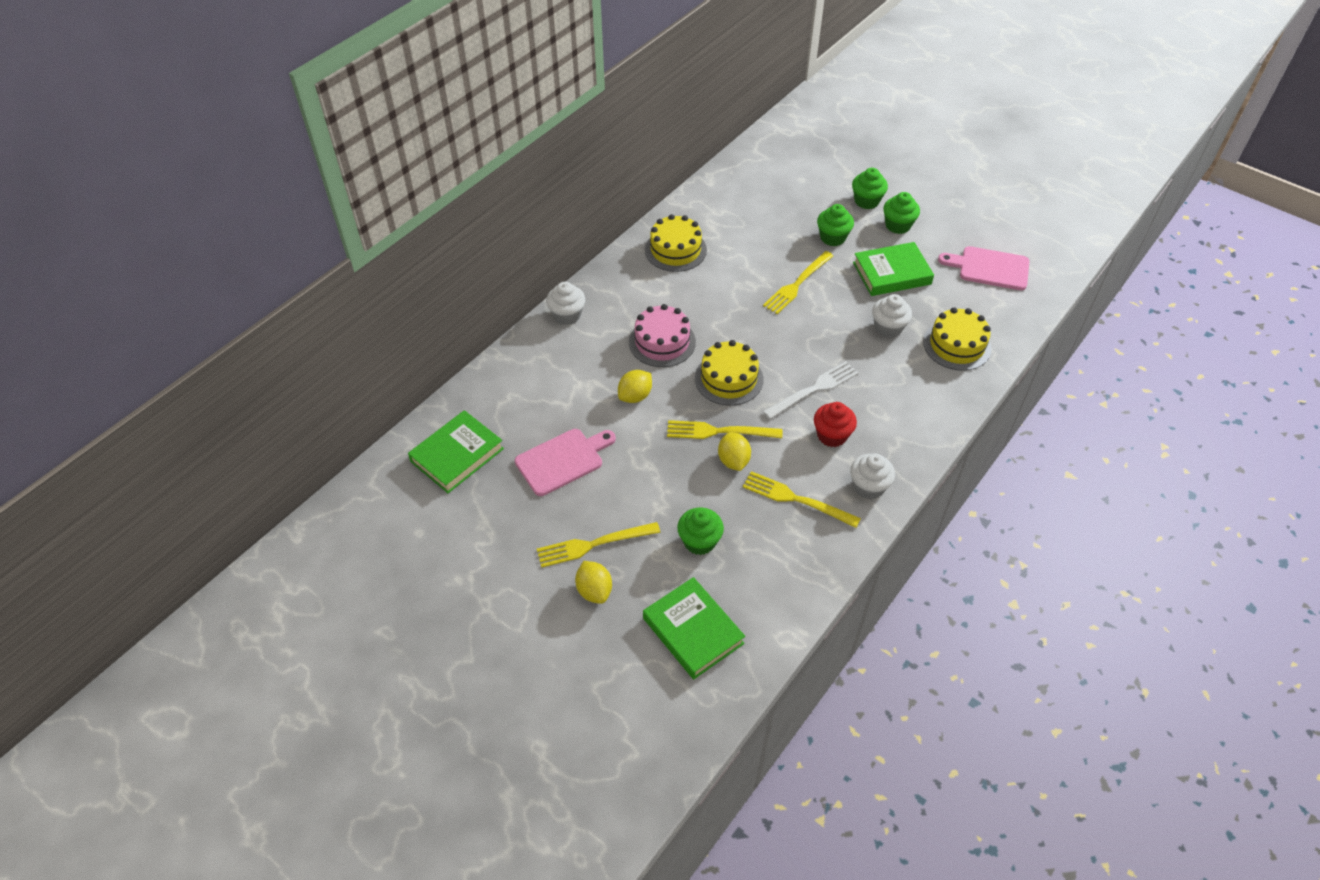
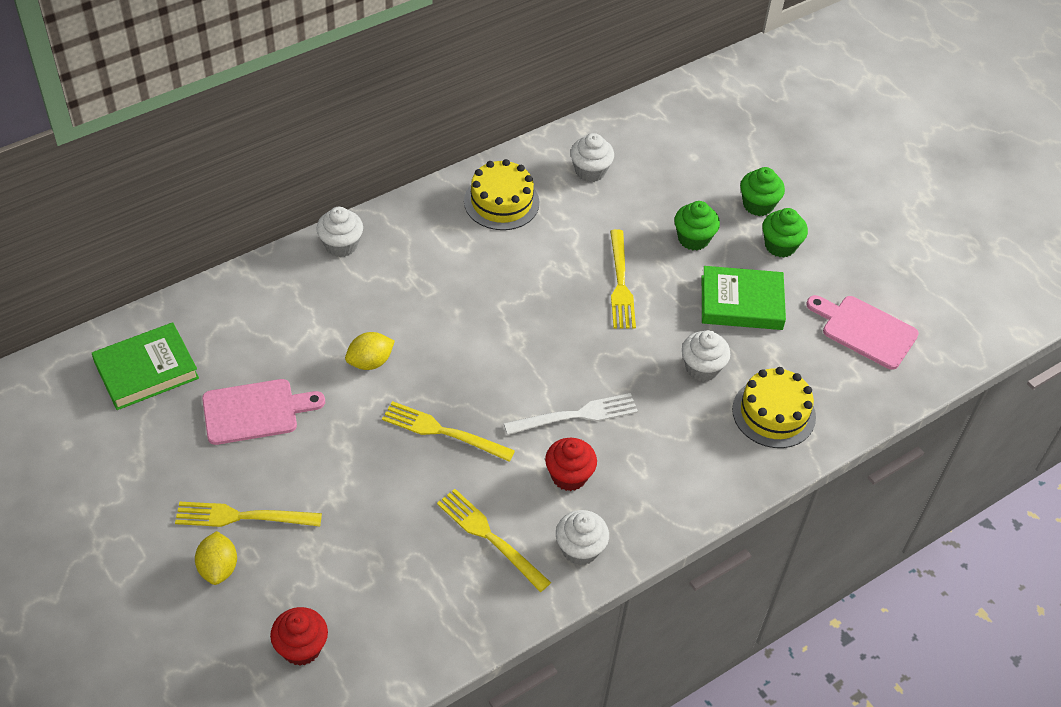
camera: 15 degrees right, 0 degrees up
(662, 342) = (431, 307): pink cake -> none
(693, 631) = (301, 648): green book -> red cupcake
(699, 541) = (358, 550): green cupcake -> none
(729, 378) = (485, 373): yellow cake -> none
(731, 210) = (590, 171): none -> white cupcake
(733, 461) = (442, 470): yellow lemon -> none
(796, 285) = (621, 284): yellow fork -> yellow fork turned 60 degrees counterclockwise

